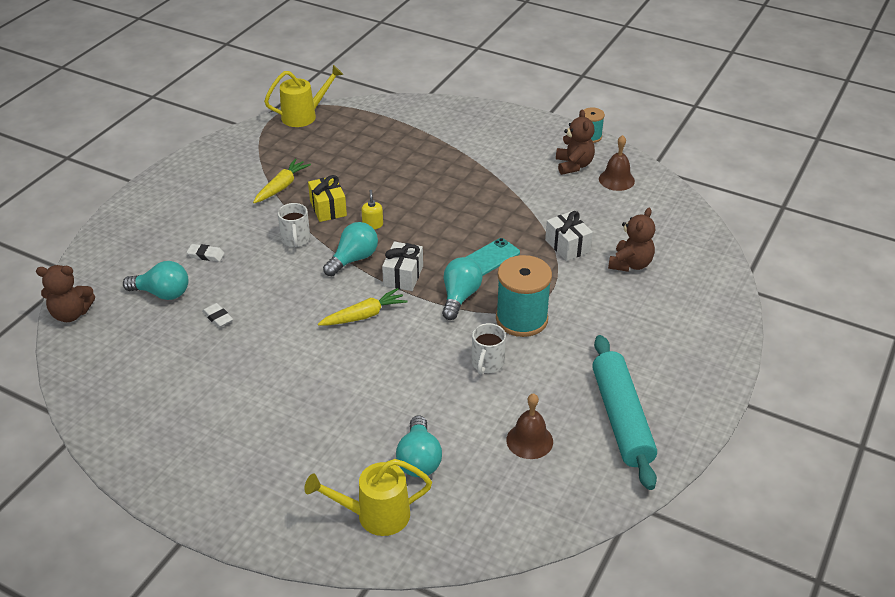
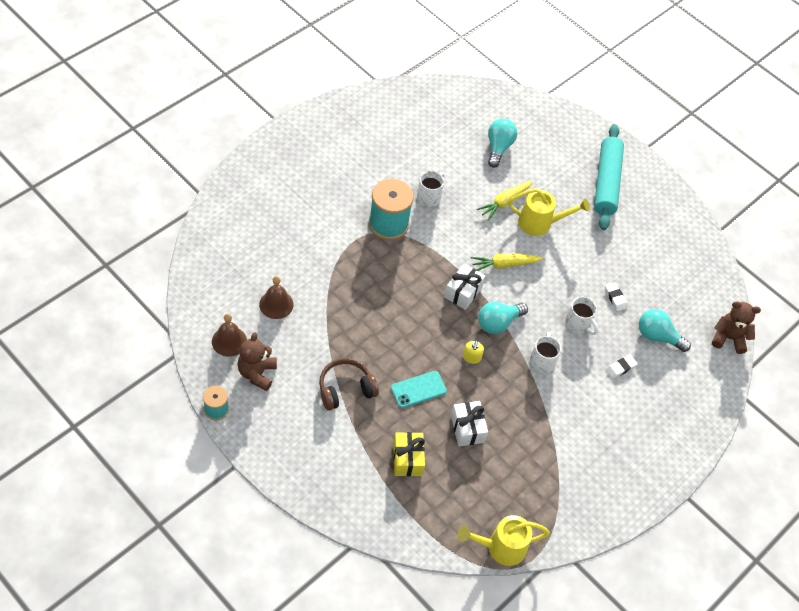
camera: 170 degrees left, 15 degrees up
(206, 255) = (620, 368): white eraser -> white eraser turned 60 degrees counterclockwise
(260, 281) = (578, 324): none -> white mug
(281, 187) = (543, 435): yellow carrot -> yellow carrot (504, 202)
(328, 208) = (506, 391): yellow gift -> yellow gift (407, 459)
(374, 515) = (534, 125): yellow watering can -> yellow watering can (540, 223)
(460, 297) = (426, 258): turquoise light bulb -> none
(486, 174) = (345, 389): none -> brown headphones
(490, 258) = (386, 288): turquoise phone -> turquoise phone (418, 389)
(529, 440) = (425, 137): brown bell -> brown bell (276, 304)
(567, 246) = (317, 280): white gift -> white gift (467, 429)
(621, 418) = (360, 133): turquoise rolling pin -> turquoise rolling pin (606, 182)
(630, 264) = (278, 245): brown teddy bear -> none

